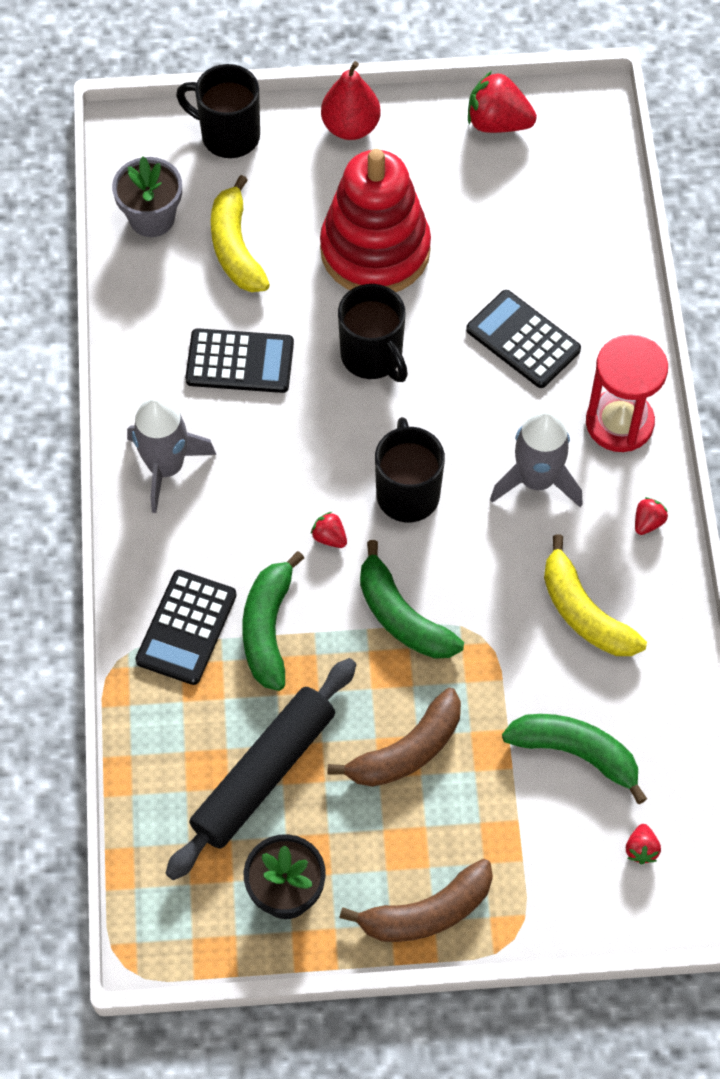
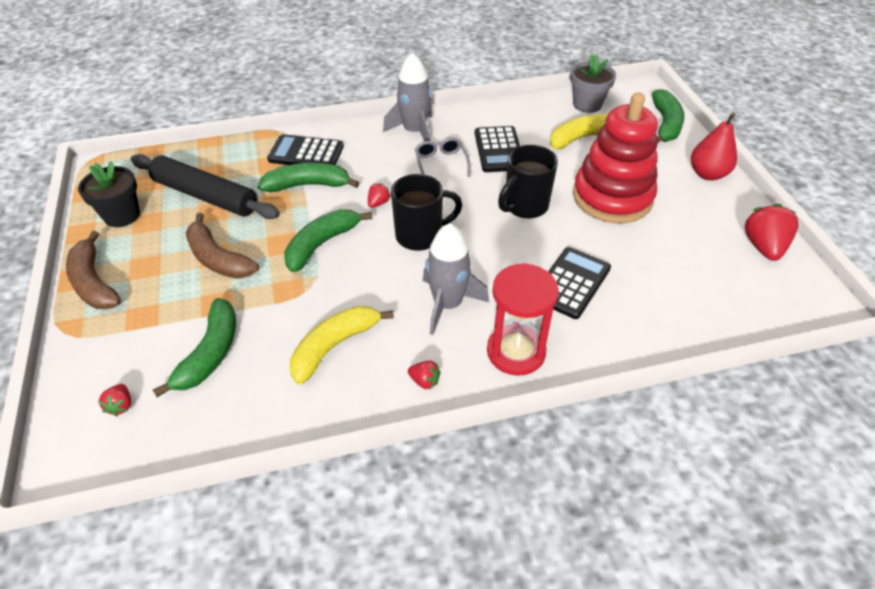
camera: 80 degrees right, 15 degrees down
(228, 135) = (665, 124): black mug -> green banana
(254, 443) = (441, 163): none -> grey glasses
(641, 849) = (121, 406): red strawberry -> red strawberry turned 90 degrees counterclockwise

